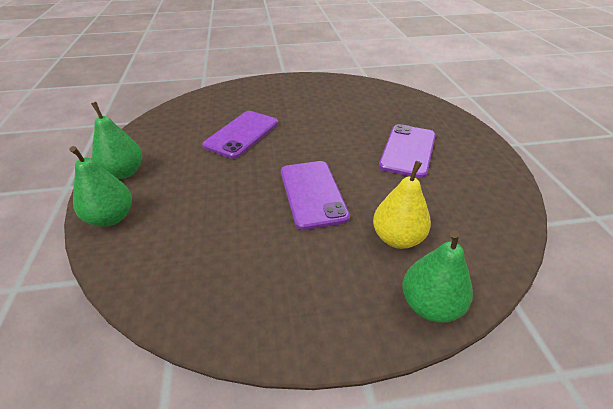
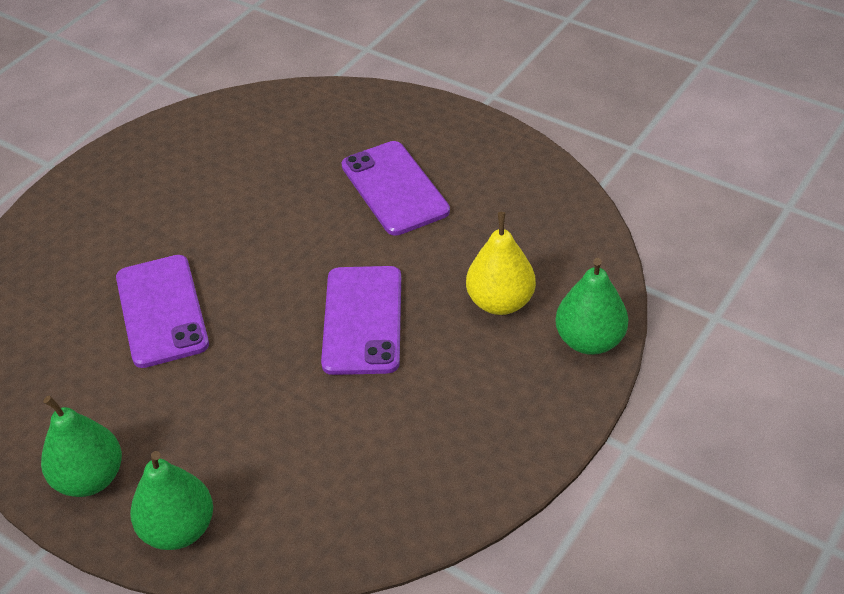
camera: 45 degrees left, 5 degrees up
(312, 194) = (362, 320): purple phone -> purple phone turned 60 degrees clockwise

